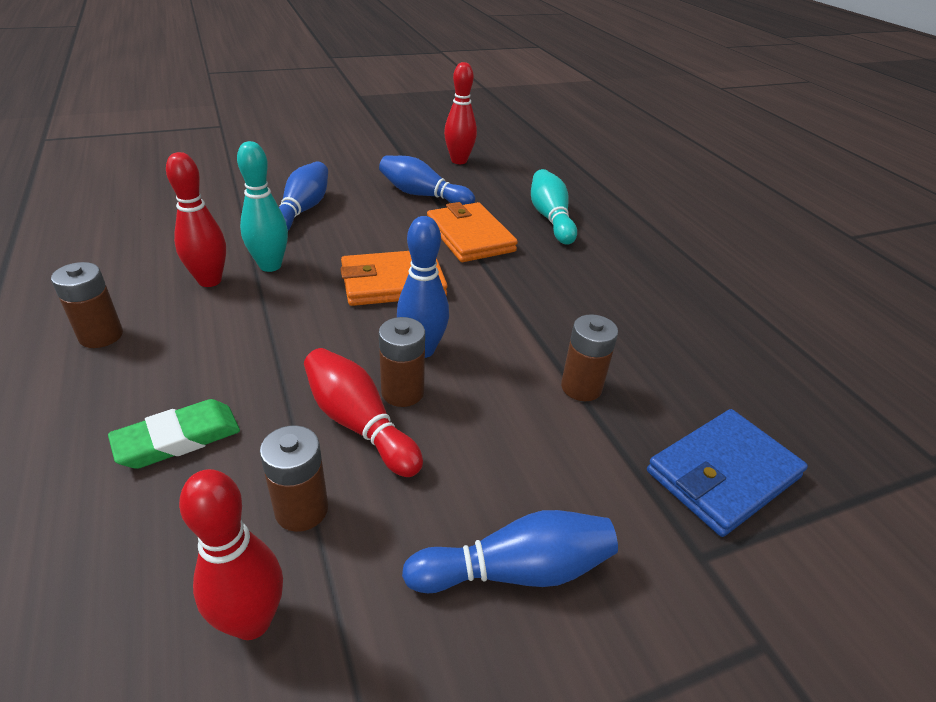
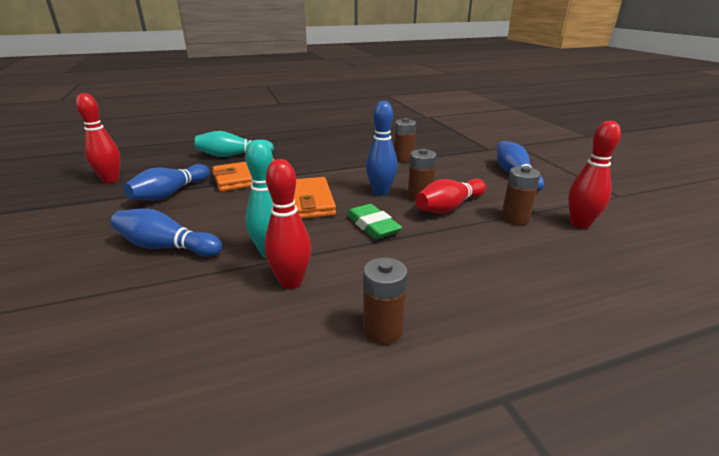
camera: 85 degrees left, 10 degrees down
(178, 439) = (487, 263): green eraser -> green eraser (372, 225)
(723, 475) = (447, 142): blue wallet -> none

